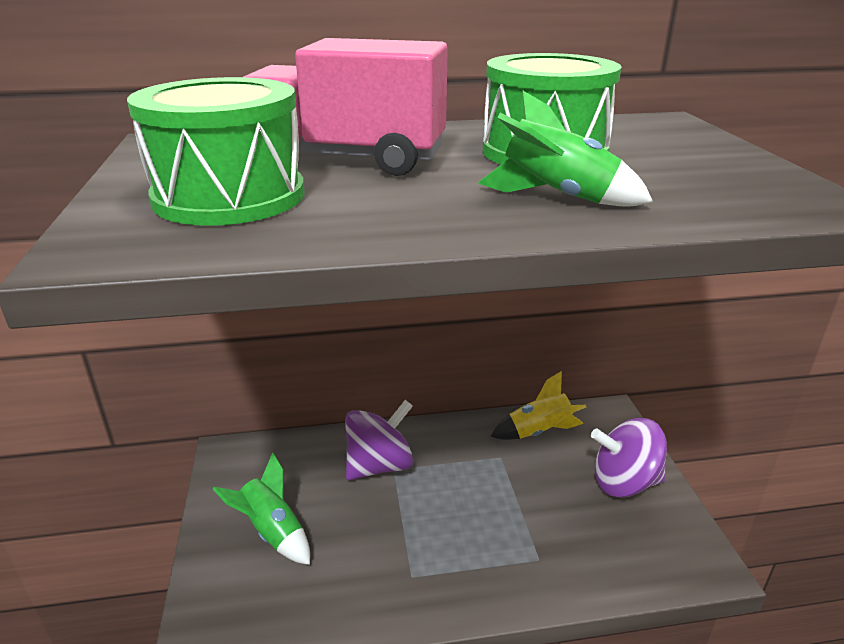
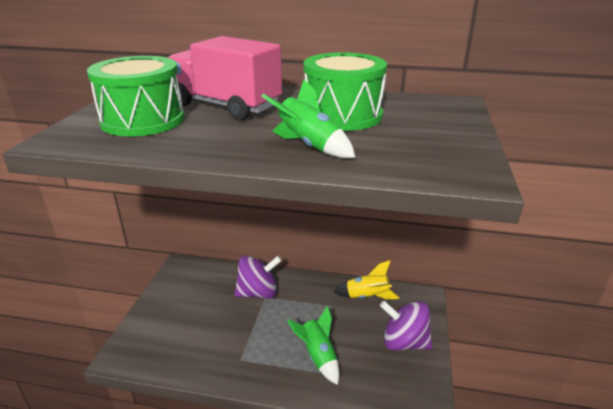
camera: 20 degrees right, 0 degrees up
(272, 531) = (180, 314): green rocket -> green rocket (318, 356)

